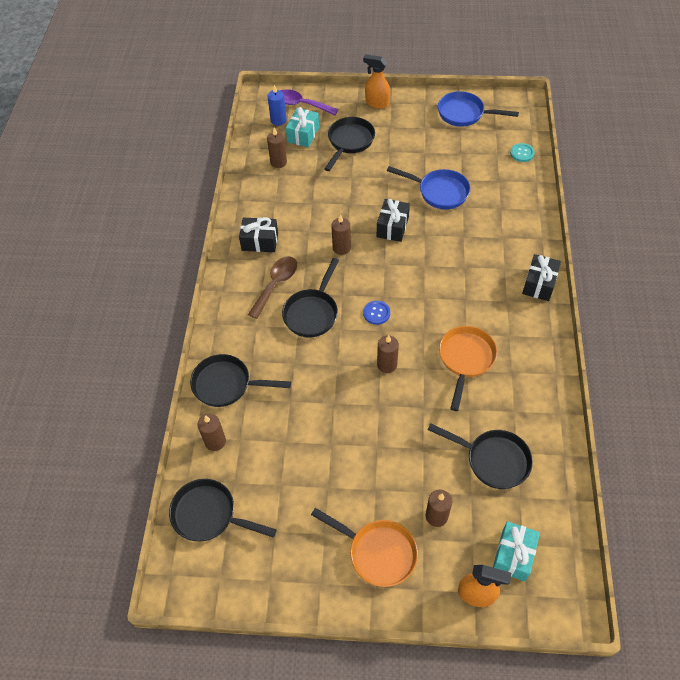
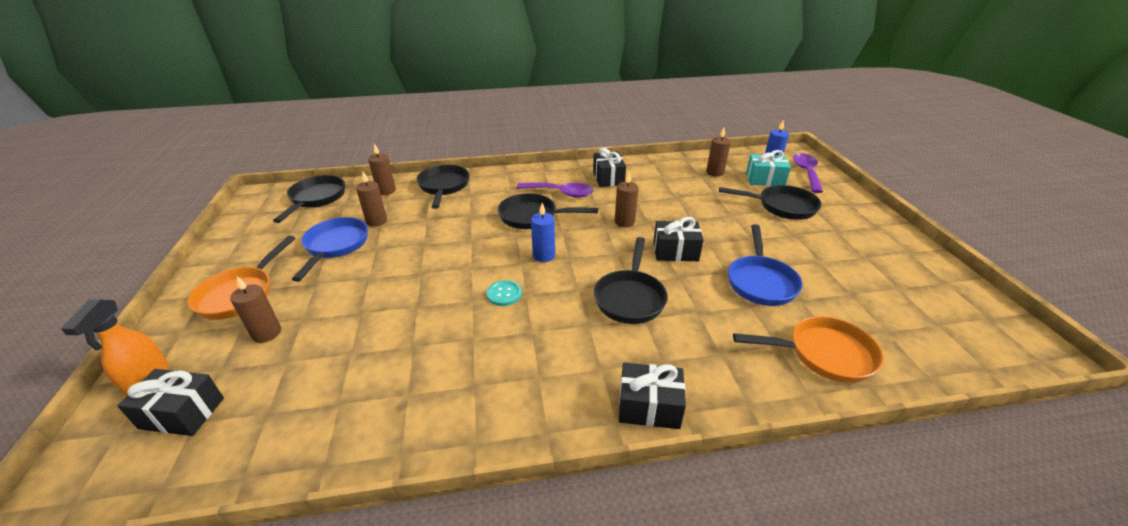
camera: 75 degrees right, 20 degrees down
(276, 284) = (560, 193): brown spoon -> purple spoon
(376, 313) = (544, 255): blue button -> blue candle
(377, 103) = (864, 216): orange spray bottle -> none
(387, 365) = (474, 271): brown candle -> brown candle (376, 221)
(464, 114) = (932, 289): blue pan -> blue pan (335, 246)
(465, 360) = (489, 335): orange pan -> orange pan (823, 354)
(493, 460) = (331, 378): black pan -> black pan (630, 297)
(513, 555) = (182, 413): turquoise gift -> black gift
(522, 153) = (918, 361): turquoise button -> turquoise button (504, 294)

